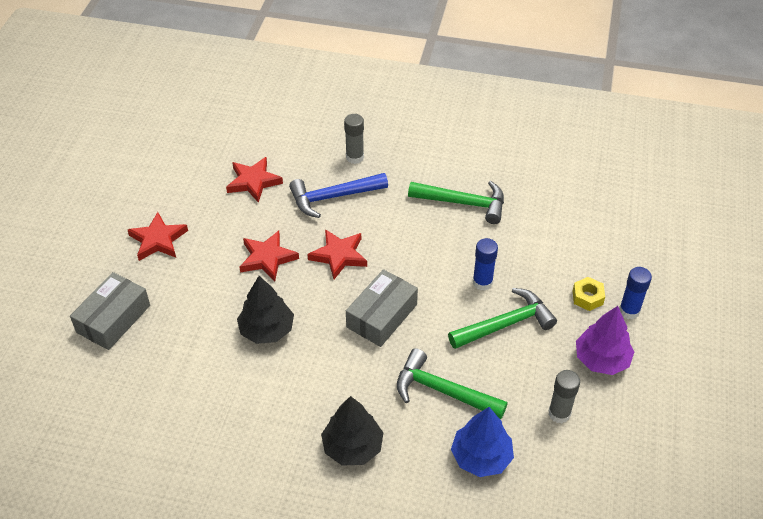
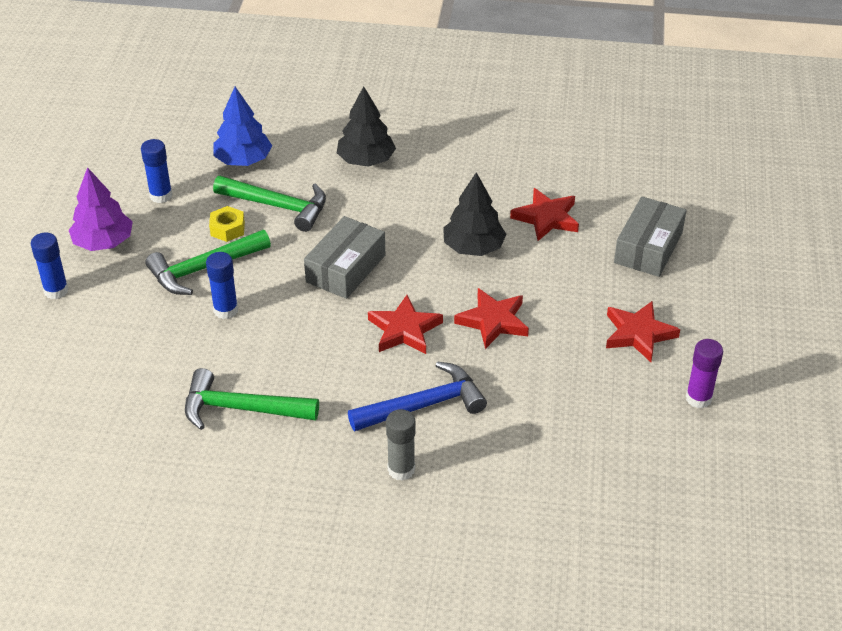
camera: 175 degrees right, 5 degrees down
(138, 189) = (698, 398): none -> purple glue stick
(253, 181) = (541, 421): red star -> red star (546, 218)
(559, 413) = (161, 195): grey glue stick -> blue glue stick
(587, 297) = (101, 302): yellow nut -> yellow nut (227, 229)

